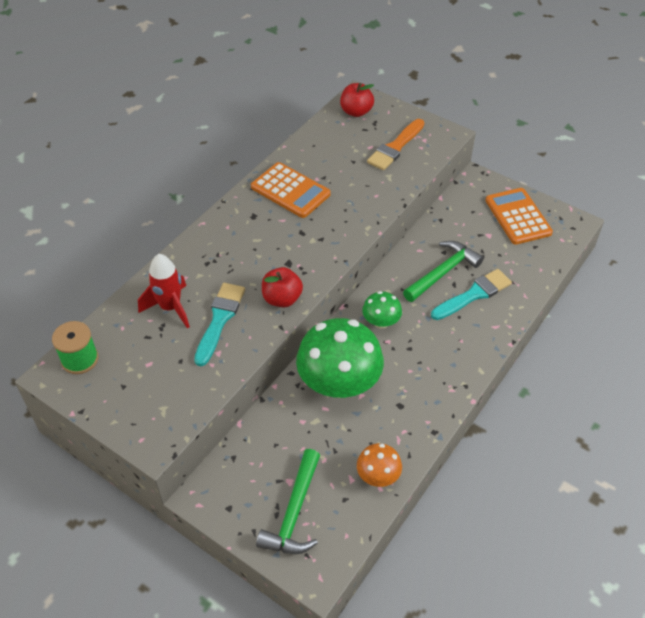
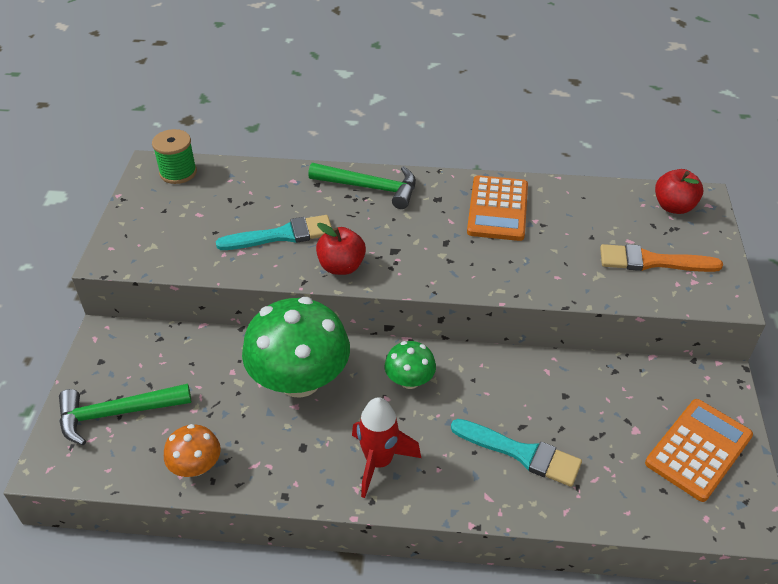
camera: 60 degrees right, 5 degrees down
(170, 308) = (274, 197): red rocket -> red rocket (379, 462)
(443, 272) = (531, 407): green hammer -> green hammer (370, 188)

